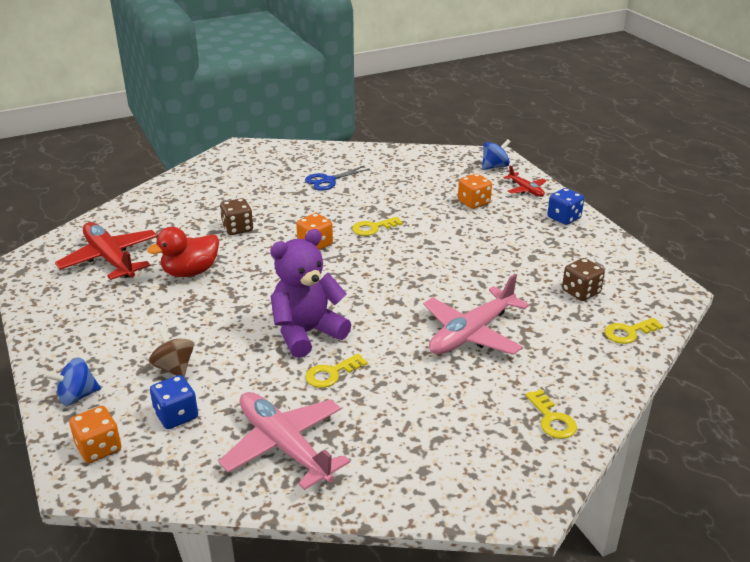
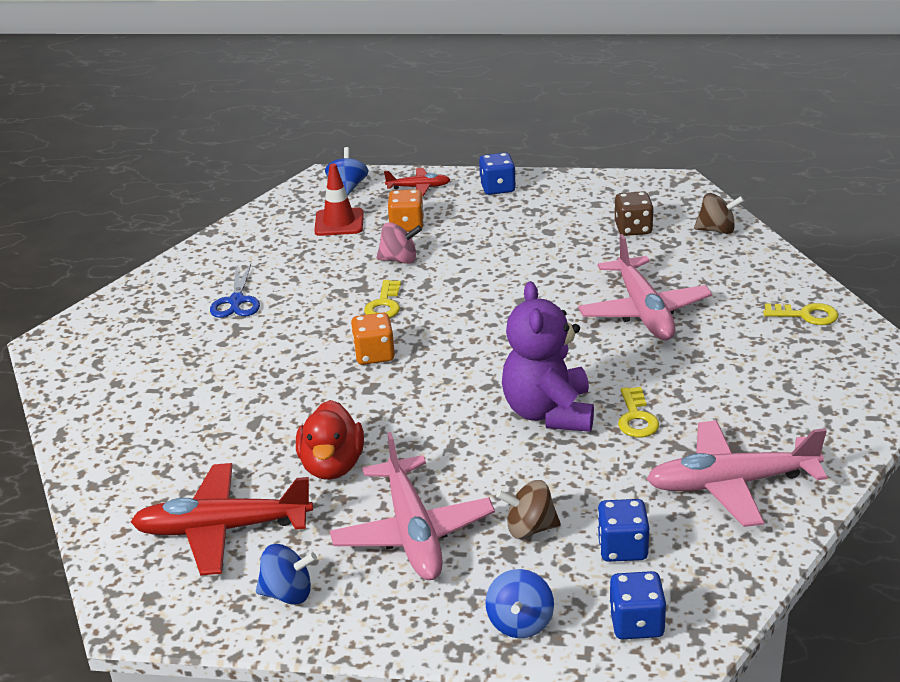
camera: 55 degrees left, 0 degrees up
(65, 301) = (288, 593): none -> blue spinning top
(99, 448) = (636, 623): orange dice -> blue dice
(144, 323) = (413, 532): none -> pink plane
(237, 228) = (269, 401): brown dice -> none
(430, 214) = (399, 260): none -> pink spinning top
(449, 179) = (339, 222): none -> red traffic cone
(628, 332) = (717, 230): yellow key -> brown spinning top

